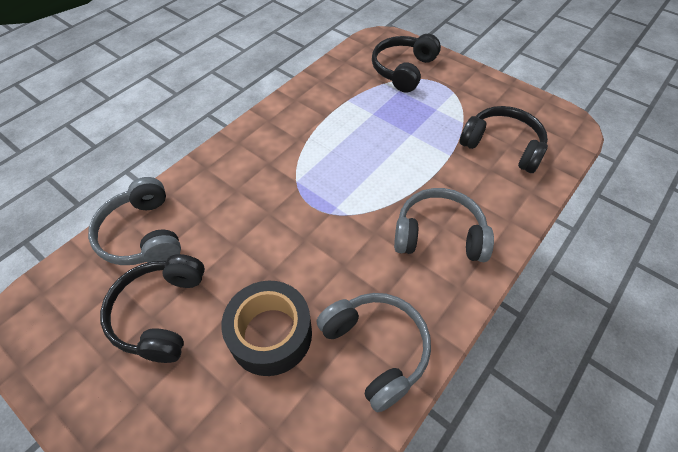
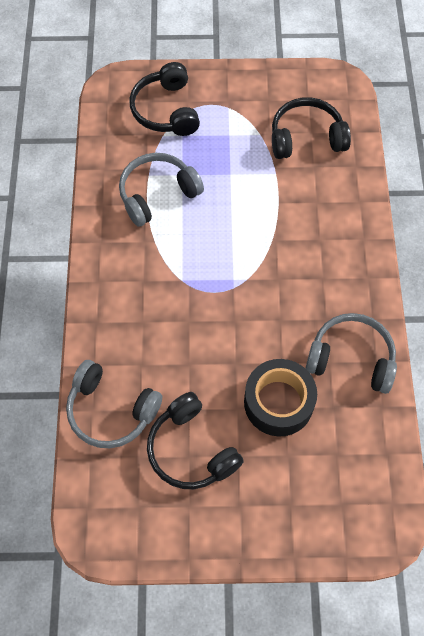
camera: 40 degrees left, 10 degrees up
(439, 234) = (322, 248): grey headphones -> grey headphones (157, 194)

